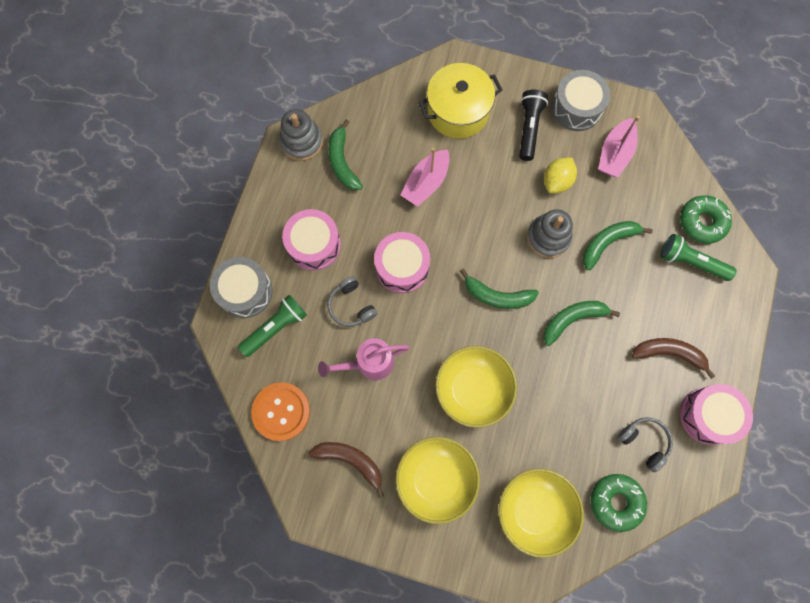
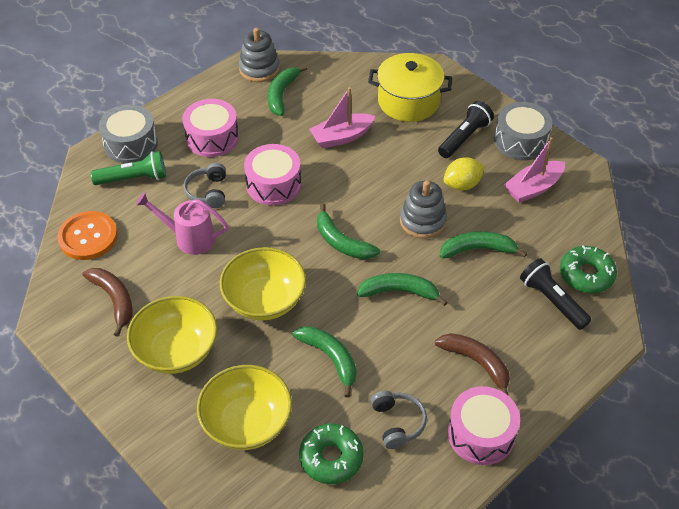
camera: 30 degrees right, 25 degrees down
(559, 414) = (330, 358): none -> green banana
(691, 262) = (552, 301): green flashlight -> black flashlight

